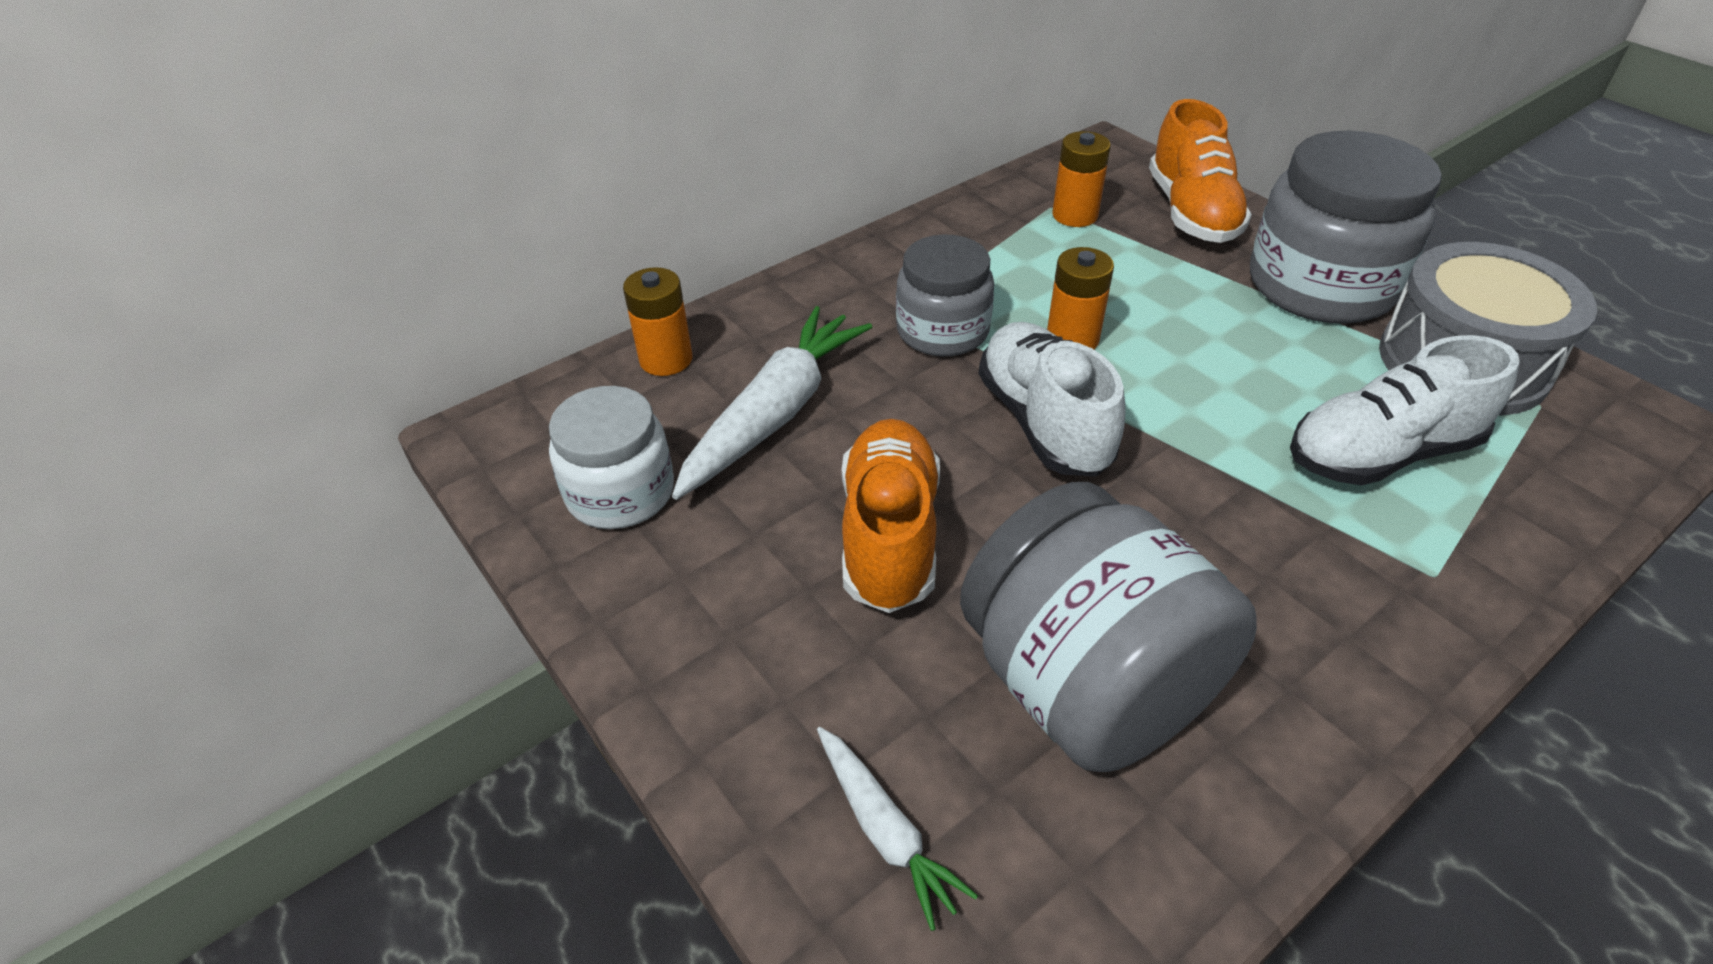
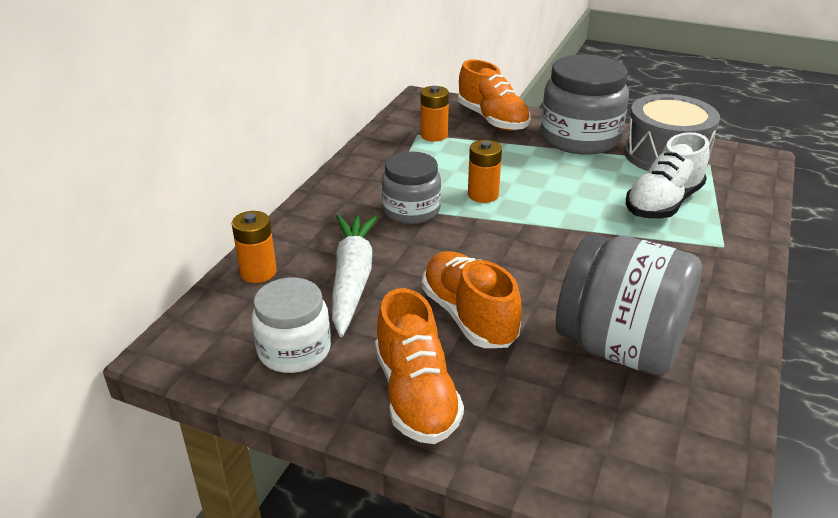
camera: 30 degrees left, 10 degrees down
(718, 629) = (416, 395): none -> orange shoe
(885, 830) = (583, 448): white carrot -> none
(1043, 422) = (501, 238): white shoe -> none

